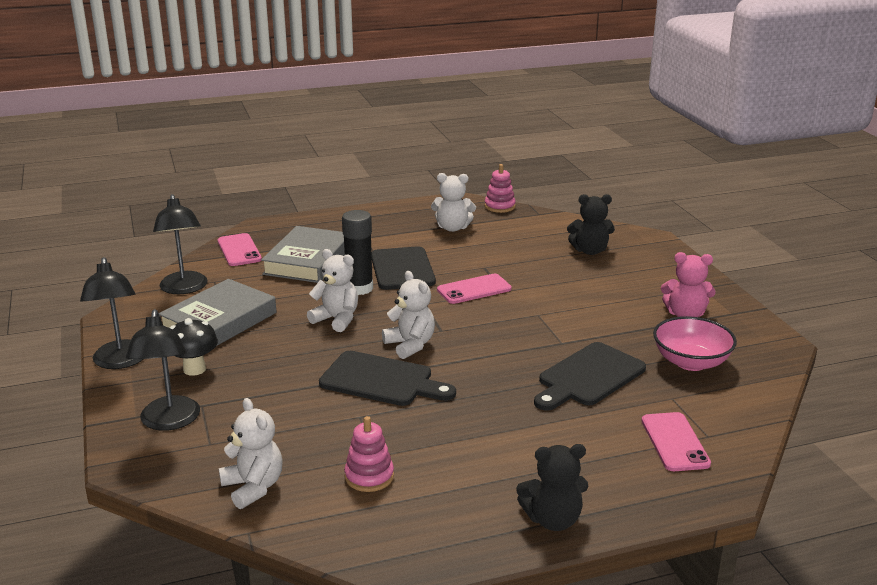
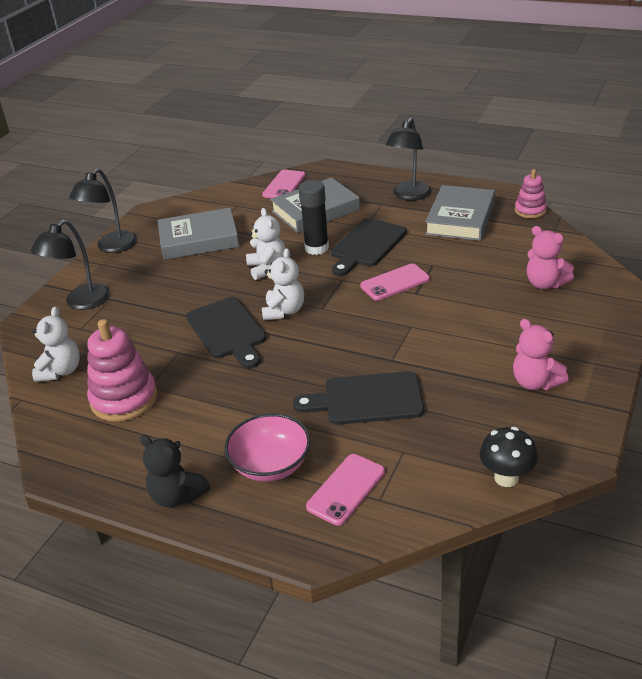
camera: 45 degrees right, 10 degrees up
(184, 288) = (213, 205): black lamp -> black lamp (409, 195)
(194, 369) = (140, 270): black mushroom -> black mushroom (506, 478)
(369, 476) = (124, 399): pink stacking toy -> pink stacking toy, size x1.71
(452, 228) = (460, 218): white teddy bear -> grey book
(474, 289) = (395, 282): pink phone -> pink phone turned 45 degrees counterclockwise
(590, 251) = (545, 283): black teddy bear -> pink teddy bear
(691, 362) = (469, 428): pink bowl -> pink bowl (270, 465)

